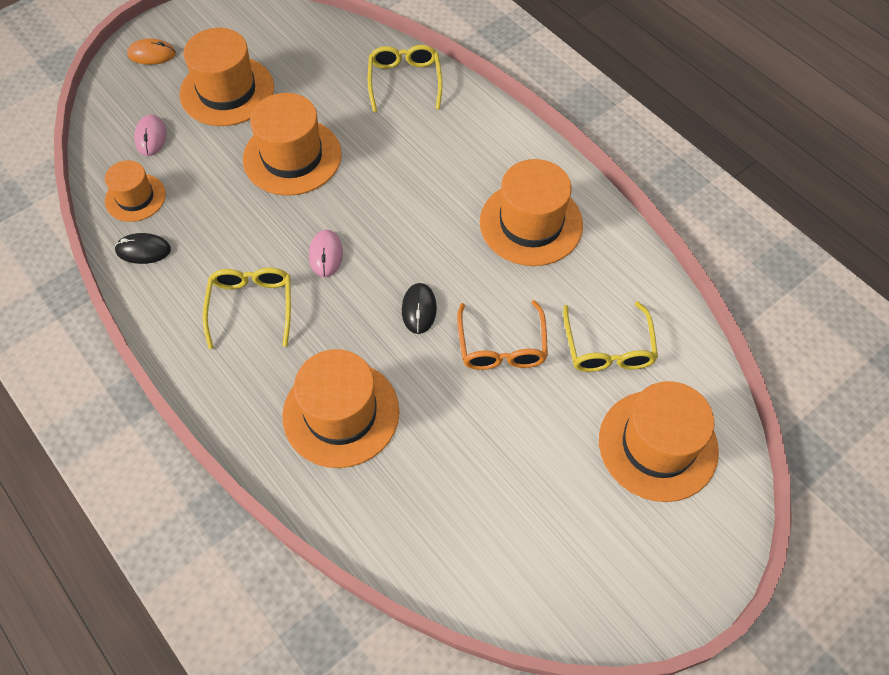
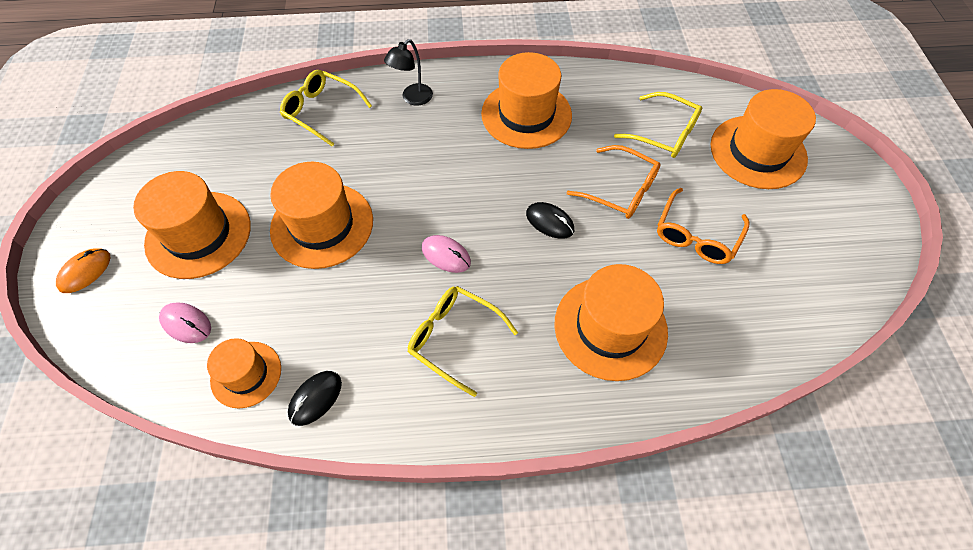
camera: 55 degrees left, 0 degrees up
(474, 131) = (412, 98): none -> black lamp
(498, 436) = (696, 235): none -> orange glasses

